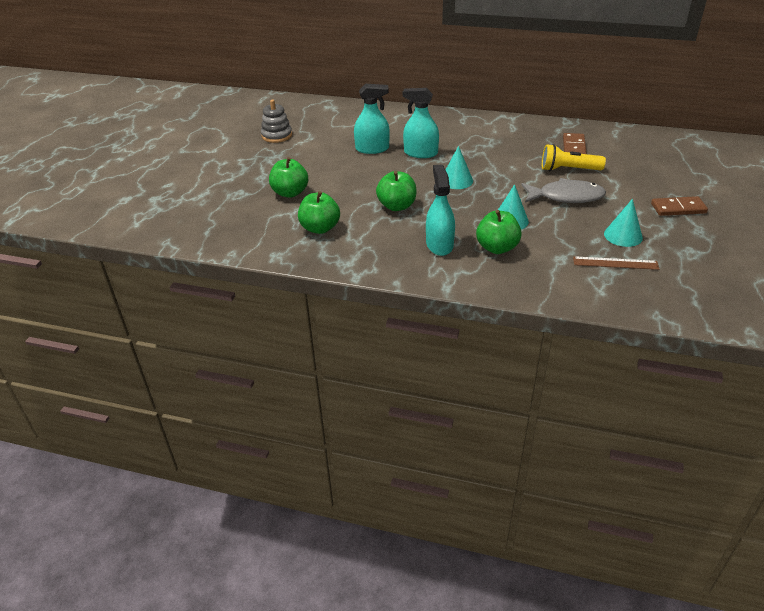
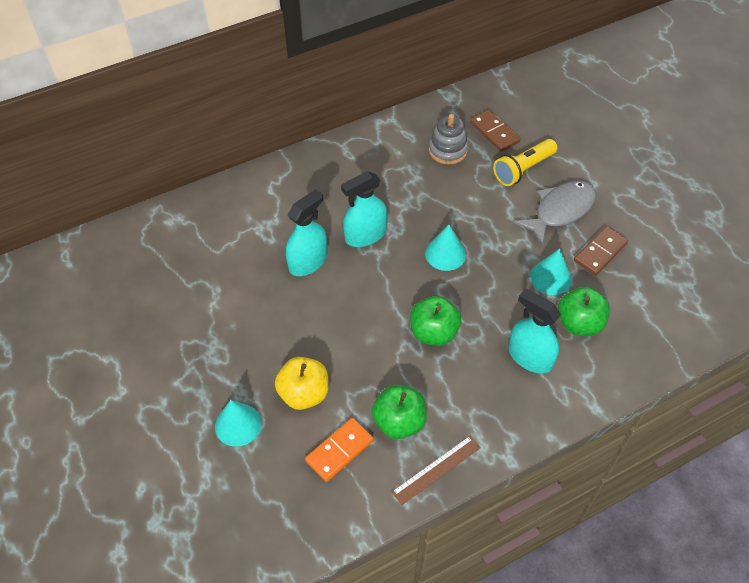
camera: 45 degrees left, 15 degrees up
(272, 221) = (339, 450): none -> orange domino
(277, 136) = (171, 312): grey stacking toy -> grey stacking toy (448, 150)
(290, 193) = (304, 394): green apple -> yellow apple
(615, 263) = (680, 272): brown ruler -> brown ruler (436, 469)
(623, 235) = (651, 232): turquoise cone -> turquoise cone (238, 424)
(678, 208) = (654, 166): brown domino -> brown domino (600, 252)

